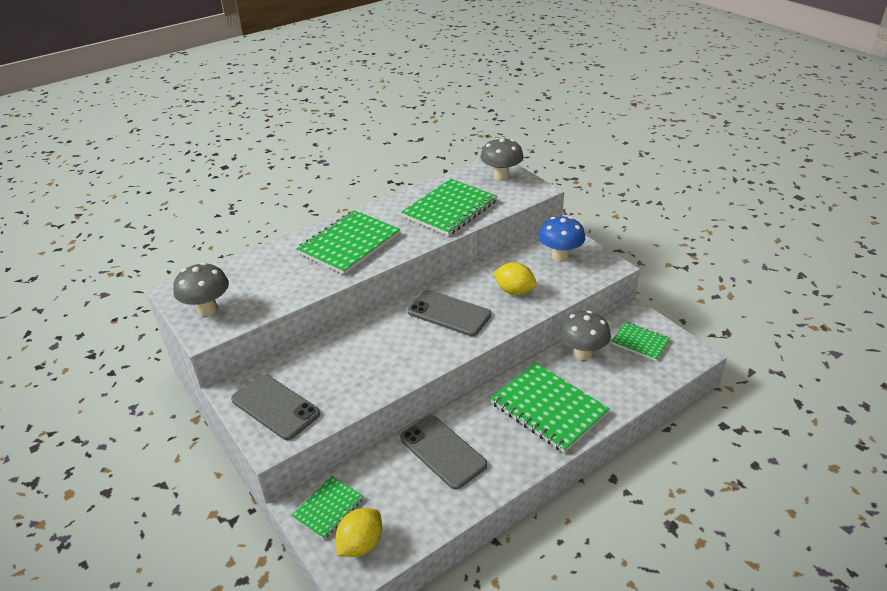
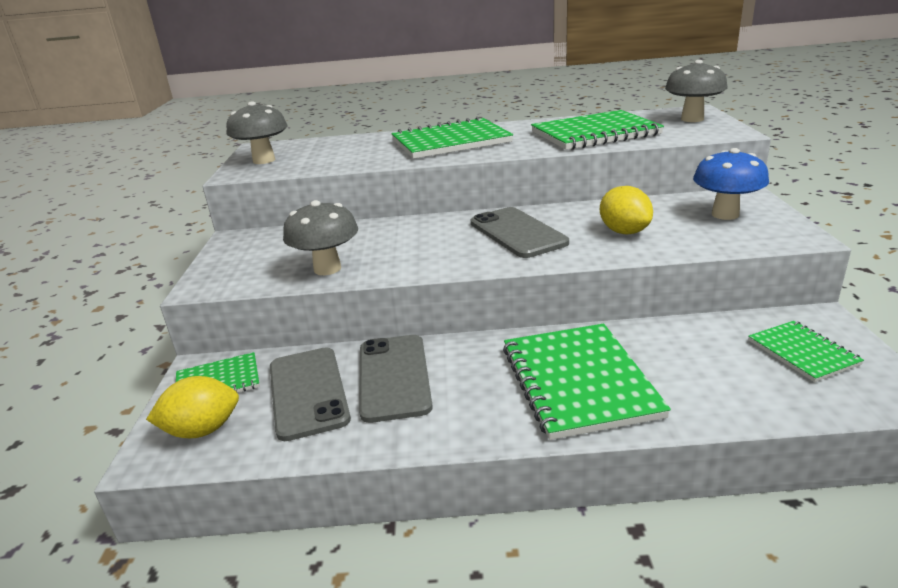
camera: 35 degrees right, 10 degrees down
(275, 406) = (249, 259): grey phone -> grey phone (308, 392)
(582, 353) = (690, 338): grey mushroom -> grey mushroom (327, 269)

